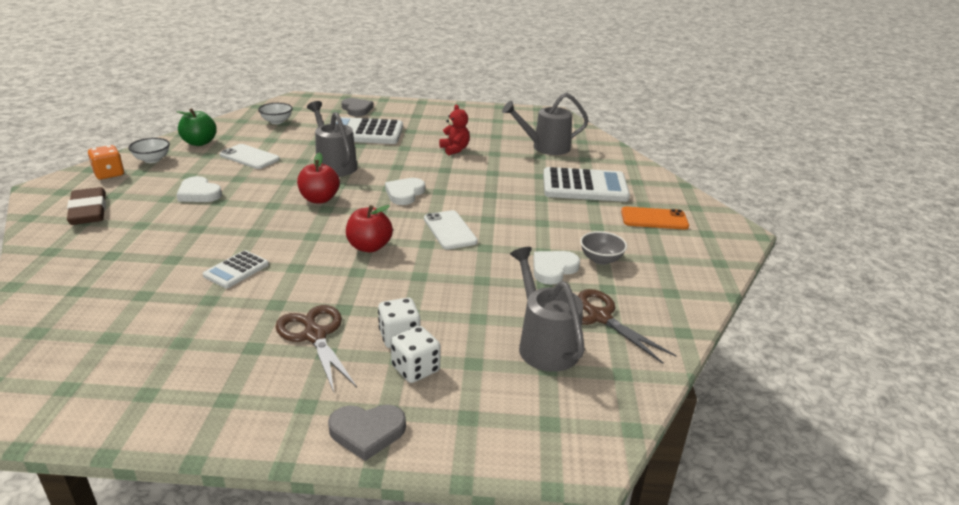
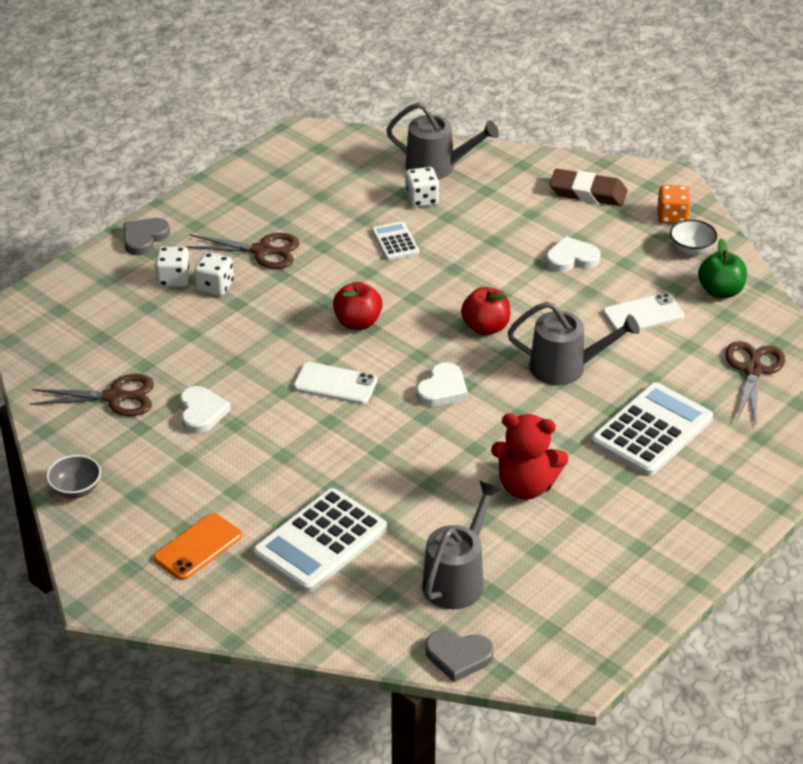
camera: 130 degrees right, 10 degrees up
(149, 281) = (422, 199): none -> white dice
(277, 121) = (753, 370): white bowl -> brown scissors
(357, 109) = (751, 459): grey heart -> grey heart (458, 657)
(404, 193) = (442, 389): white heart -> white heart turned 60 degrees clockwise
(454, 149) = (526, 486): red teddy bear -> red teddy bear, size x1.53
(544, 344) = (124, 349): grey watering can -> grey watering can (438, 167)
(601, 259) = (180, 453): grey bowl -> grey bowl (76, 489)

